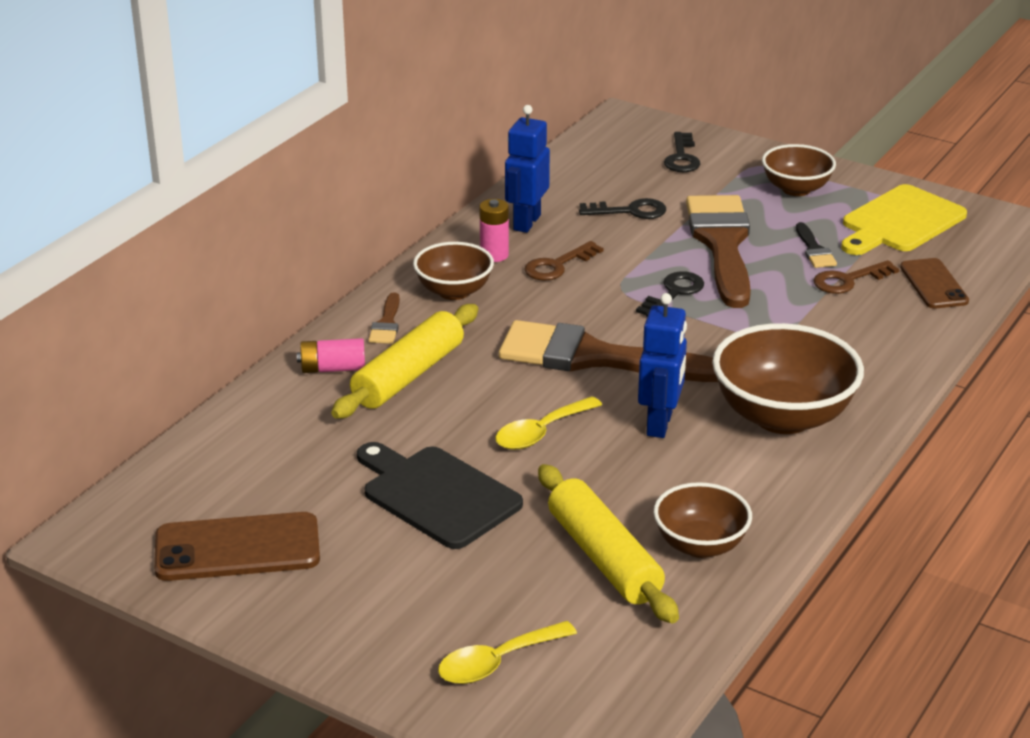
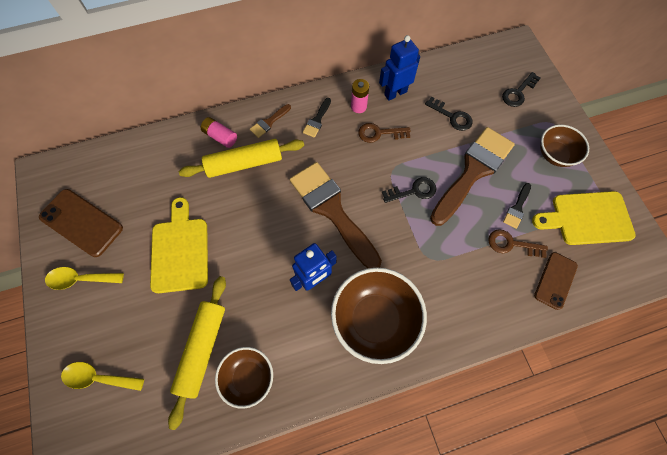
camera: 40 degrees right, 35 degrees up
(437, 495) = (180, 251): black cutting board -> yellow cutting board
(454, 291) = (317, 120): brown bowl -> black brush
(541, 433) = (259, 244): yellow spoon -> yellow spoon (80, 279)

